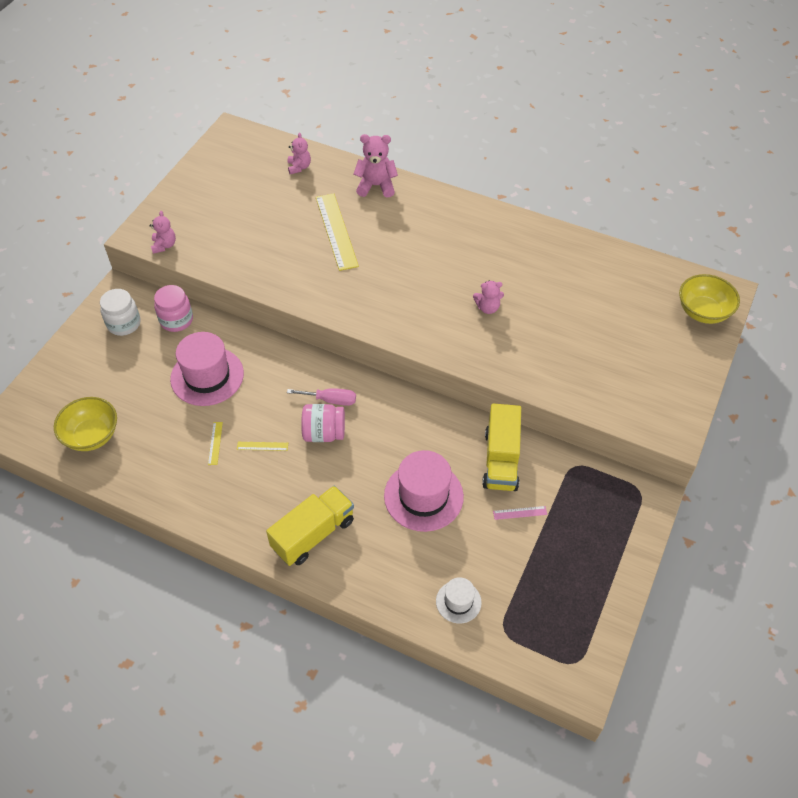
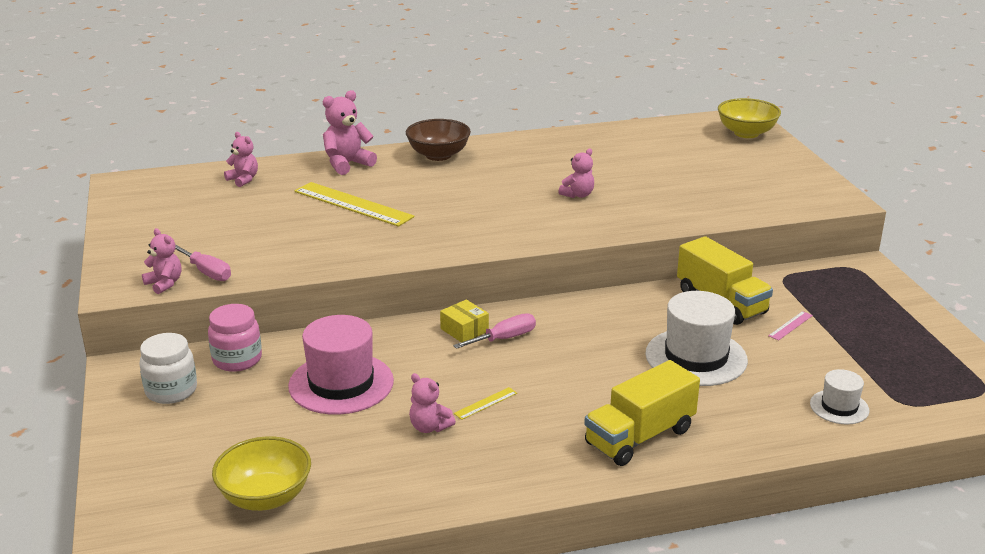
camera: 40 degrees left, 25 degrees down
(194, 249) = (207, 272): none -> pink screwdriver
(215, 443) = (429, 427): yellow ruler -> pink teddy bear
(313, 534) = (639, 437): yellow truck -> yellow truck turned 135 degrees counterclockwise
(316, 377) = (464, 330): none -> yellow box
(324, 433) = (534, 363): pink jar -> none
(423, 496) = (696, 357): pink hat -> white hat
(444, 209) = (438, 155): none -> brown bowl

